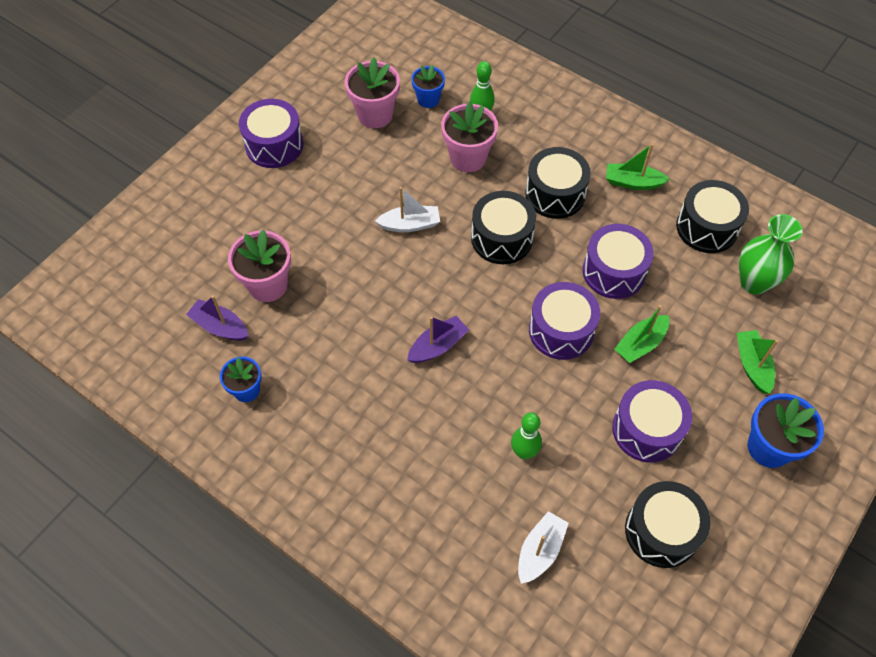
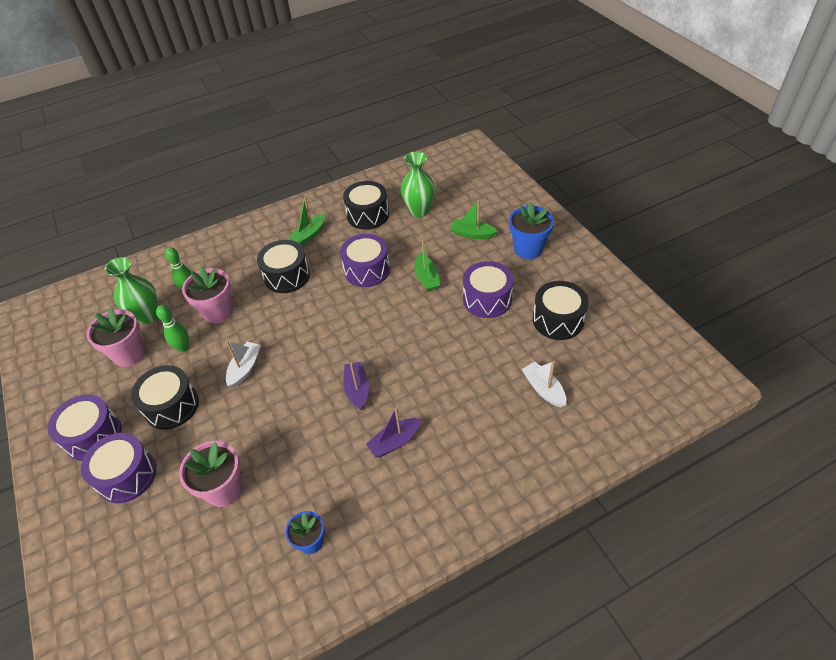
camera: 60 degrees left, 10 degrees down
(220, 326) = (236, 543): purple boat -> purple boat (395, 442)
(428, 99) = (147, 316): blue flower pot -> green vase
(501, 238) = (298, 318): black drum -> black drum (171, 406)
(524, 452) = (468, 370): green bowling pin -> green bowling pin (183, 348)
(561, 330) = (391, 314): purple drum -> purple drum (127, 475)

